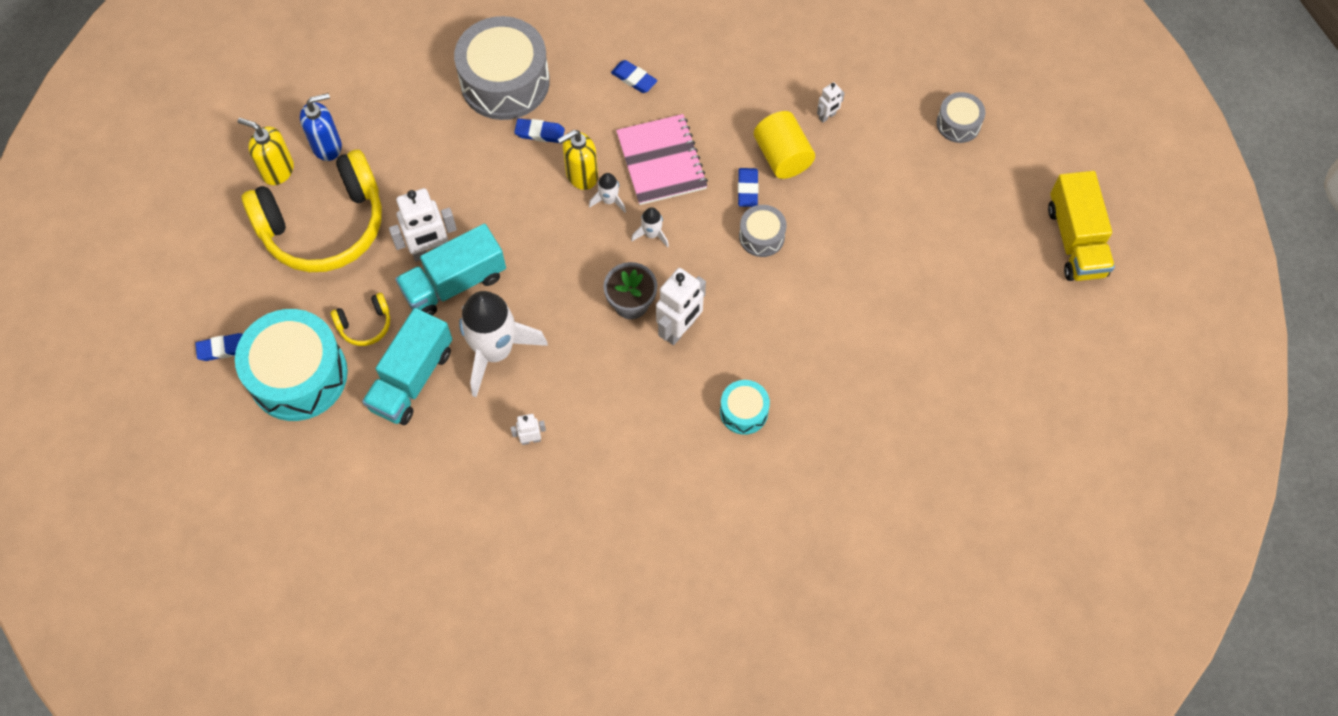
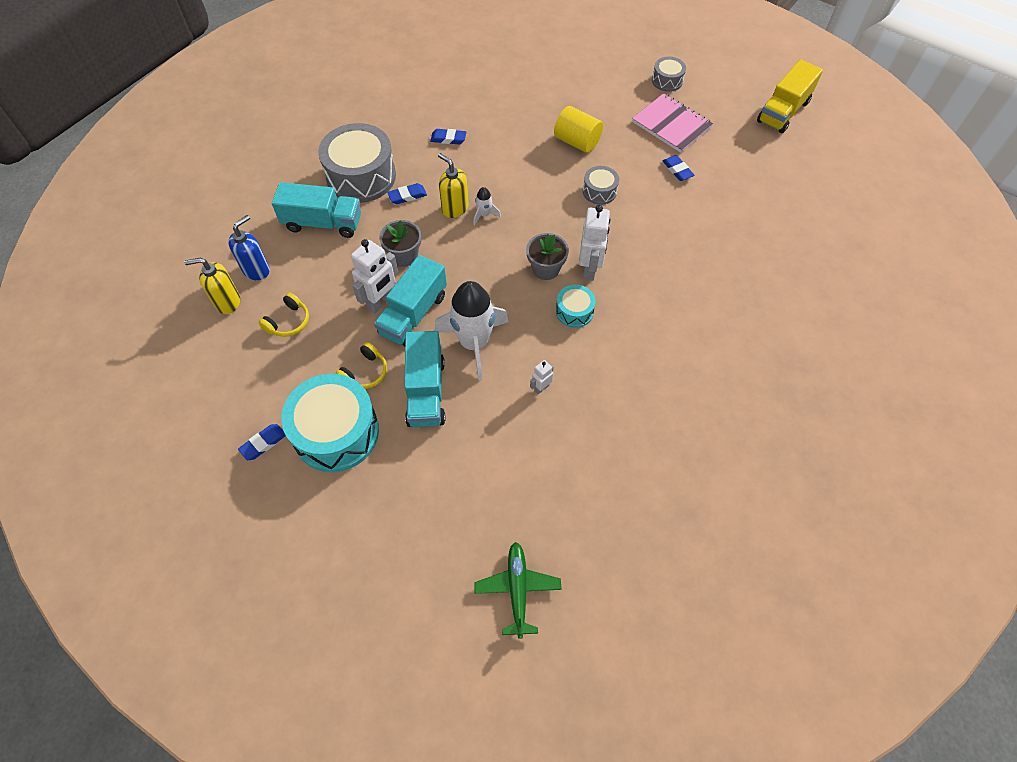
camera: 30 degrees left, 5 degrees down
(324, 225) = (288, 322): yellow headphones -> yellow headphones, size x0.42
(367, 632) = (517, 589): none -> green plane
(428, 122) = (323, 223): none -> turquoise truck
(489, 207) = (404, 255): none -> grey flower pot
(581, 175) = (455, 208): yellow soap dispenser -> yellow soap dispenser turned 105 degrees clockwise
(651, 234) = (528, 222): white rocket -> none
(661, 161) = (502, 177): pink notebook -> pink notebook (671, 125)
(744, 412) = (669, 298): turquoise drum -> turquoise drum (574, 311)
(747, 189) = (570, 169): blue eraser -> blue eraser (677, 170)
(827, 116) = (587, 109): white robot -> none
(1075, 240) = (783, 112): yellow truck -> yellow truck turned 75 degrees clockwise

